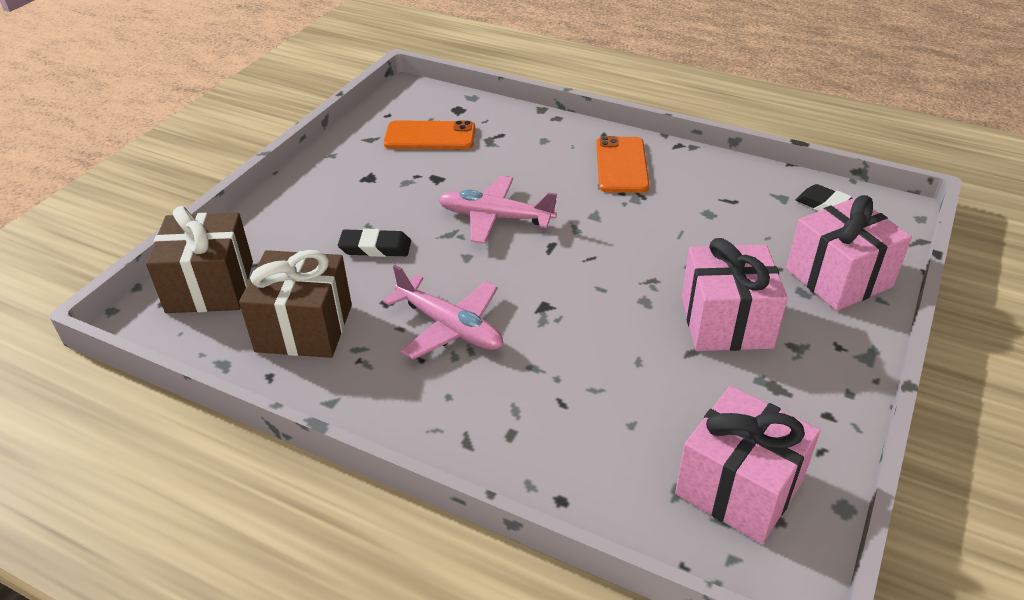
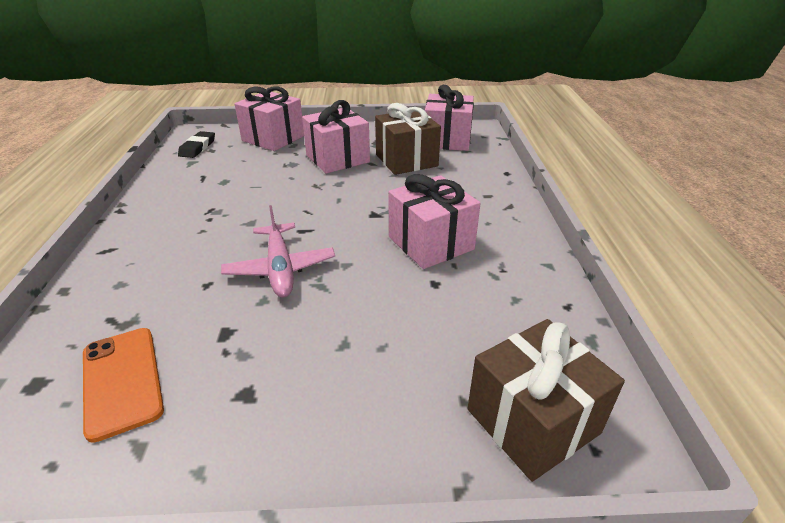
camera: 120 degrees left, 5 degrees down
(304, 328) = (506, 314): brown gift -> brown gift (406, 160)
(375, 247) = (372, 323): black eraser -> none
(450, 327) = (430, 243): pink plane -> pink gift
(621, 165) = (163, 228): orange phone -> none

